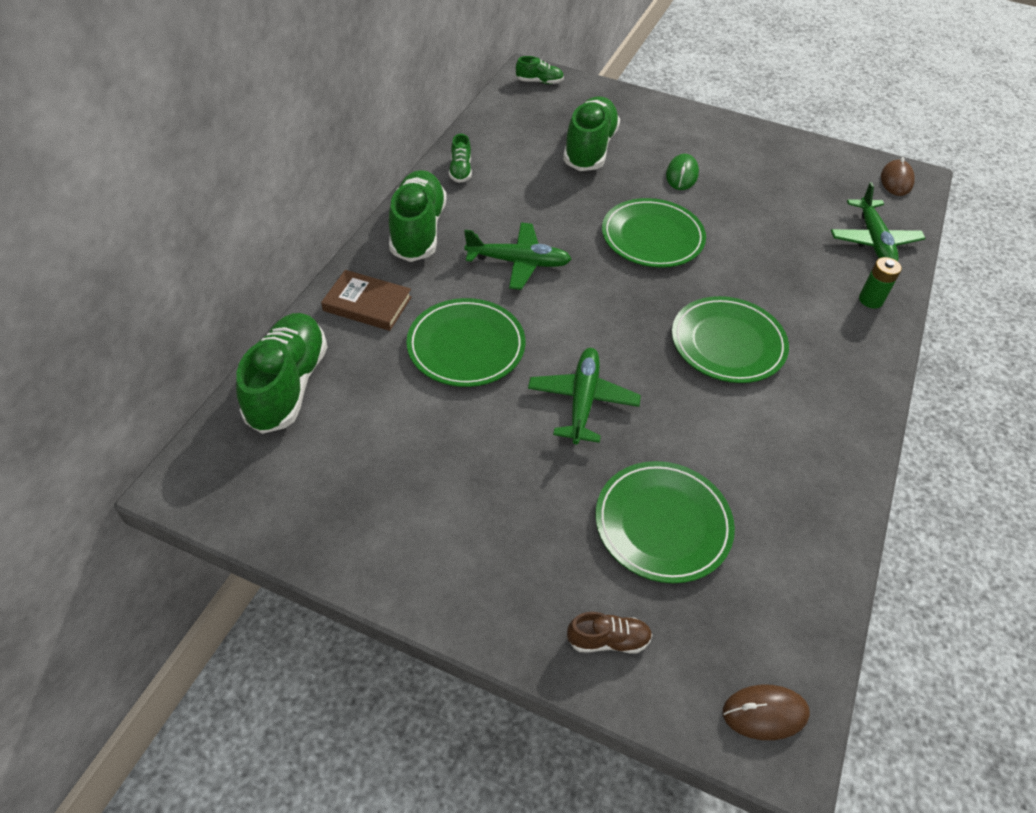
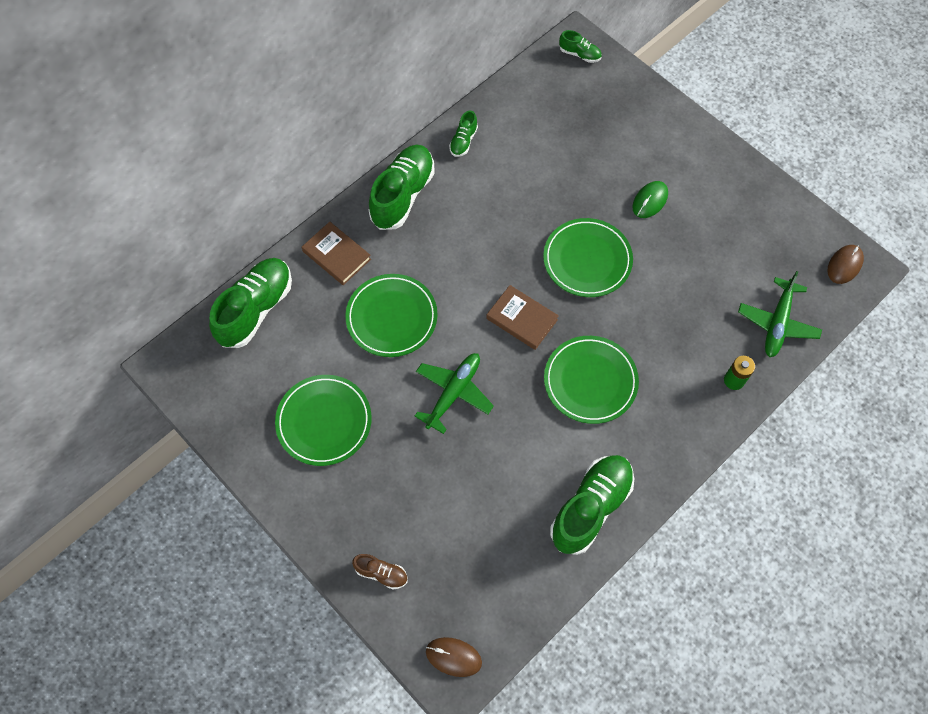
camera: 25 degrees right, 15 degrees up
(518, 262) = (466, 251): green plane -> none
(589, 149) = (584, 148): green shoe -> green shoe (590, 508)
(617, 307) = (522, 319): none -> brown book
(662, 524) = (459, 508): green plate -> green plate (324, 421)

